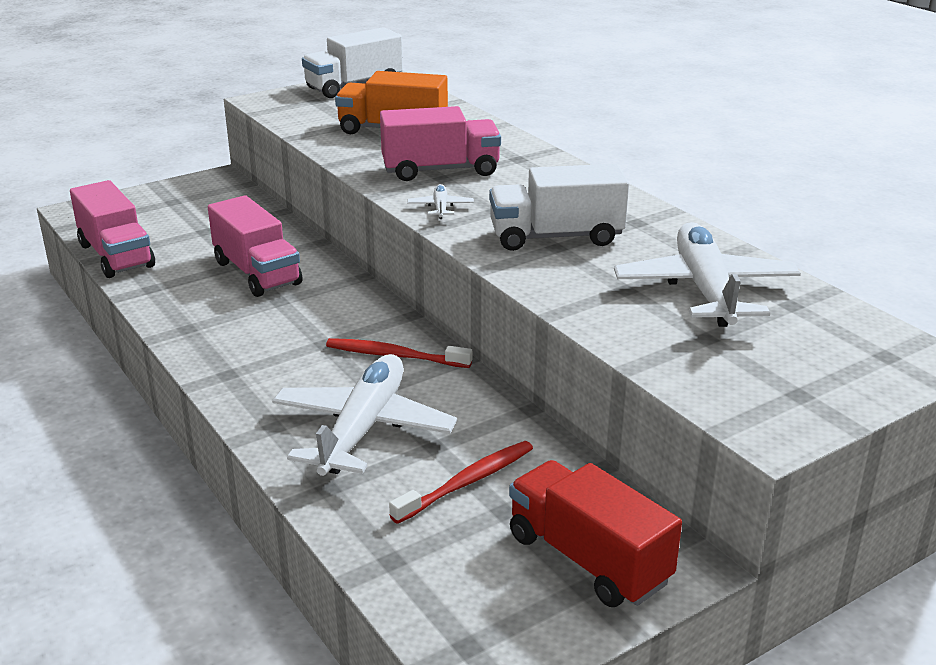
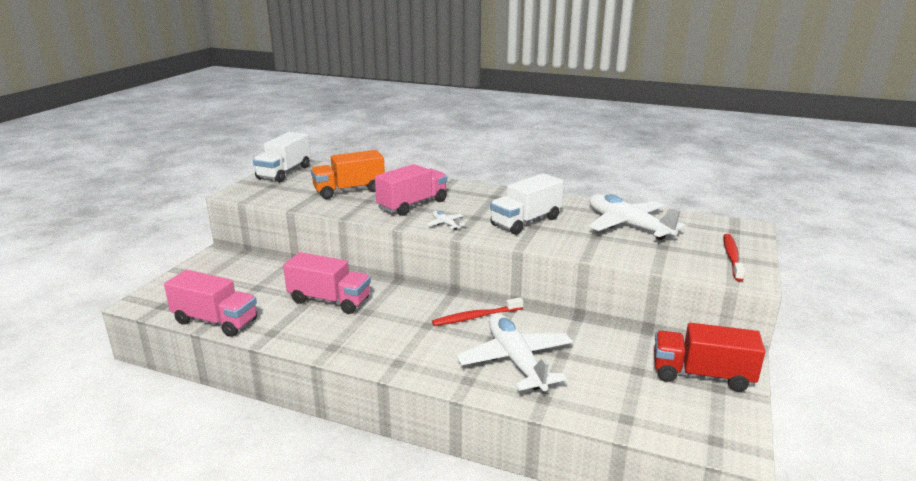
camera: 35 degrees left, 5 degrees down
(466, 482) = (603, 365): red toothbrush -> red toothbrush (732, 257)

